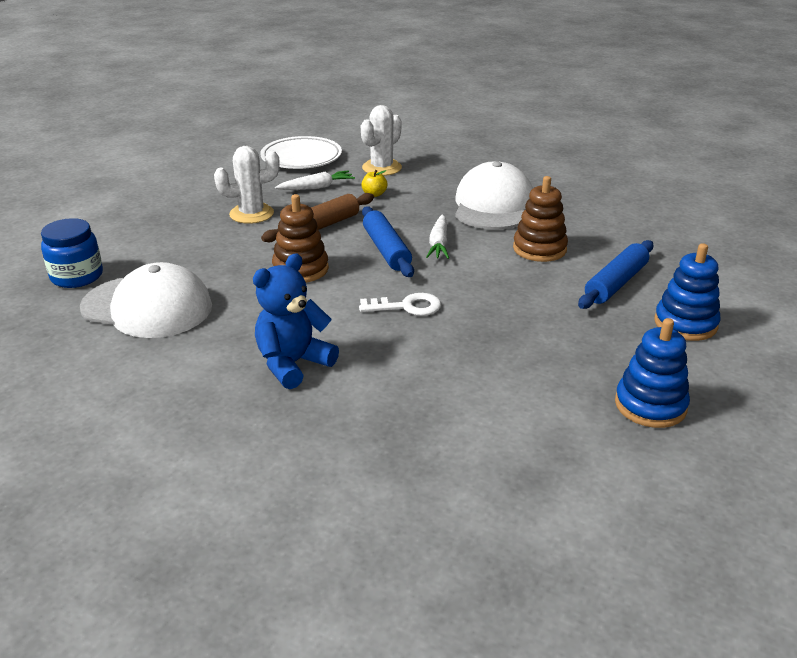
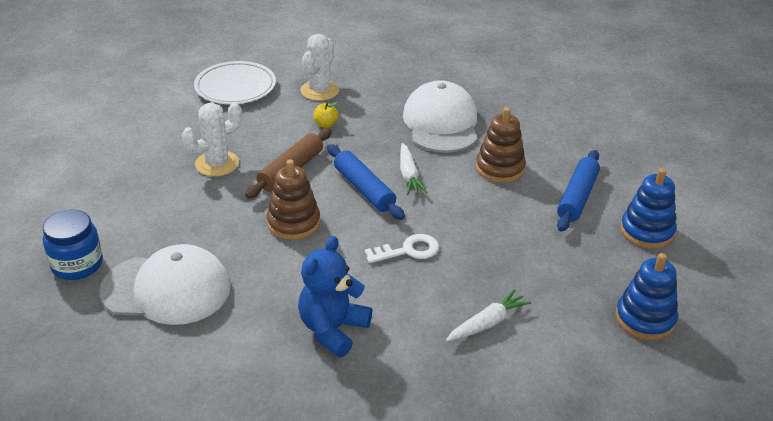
camera: 15 degrees left, 5 degrees up
(317, 187) = (267, 123): white carrot -> white carrot (487, 323)

